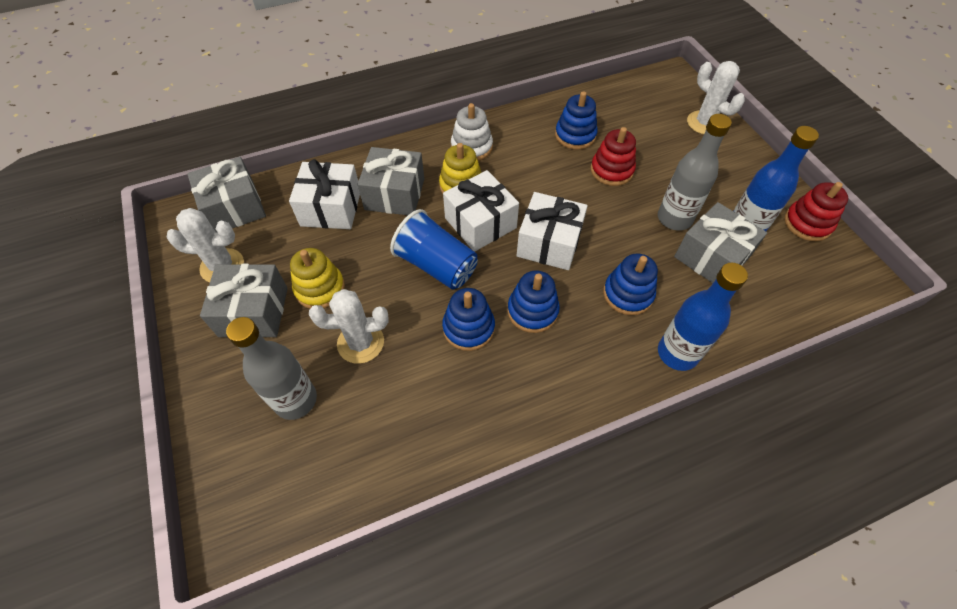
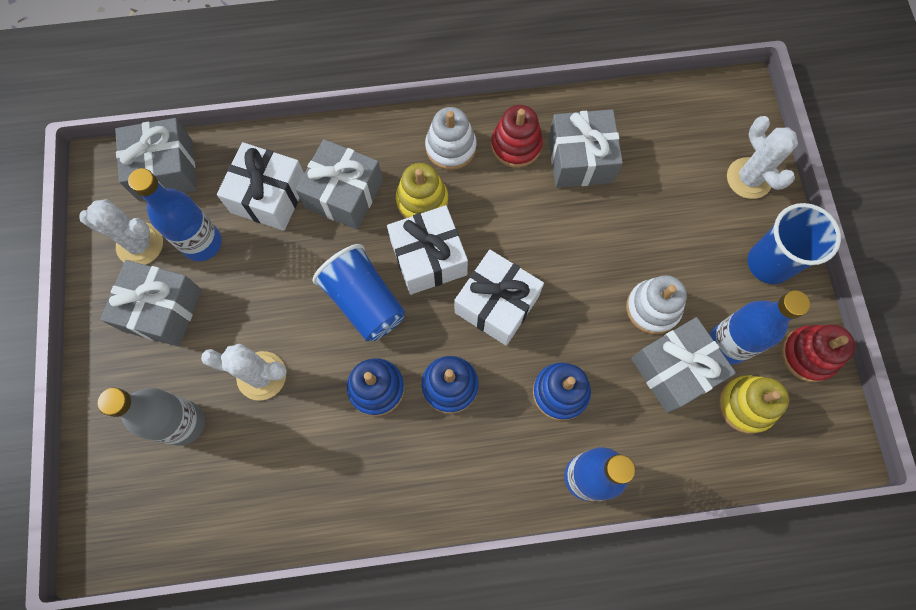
camera: 15 degrees right, 15 degrees up
(279, 253) = (202, 243): none -> blue bottle
(320, 288) = (235, 299): yellow stacking toy -> yellow stacking toy (746, 405)
(575, 135) = (580, 159): blue stacking toy -> grey gift
(611, 170) = (605, 222): red stacking toy -> red stacking toy (516, 145)
(674, 218) = (652, 308): grey bottle -> white stacking toy
(746, 171) = (769, 263): none -> blue cup

